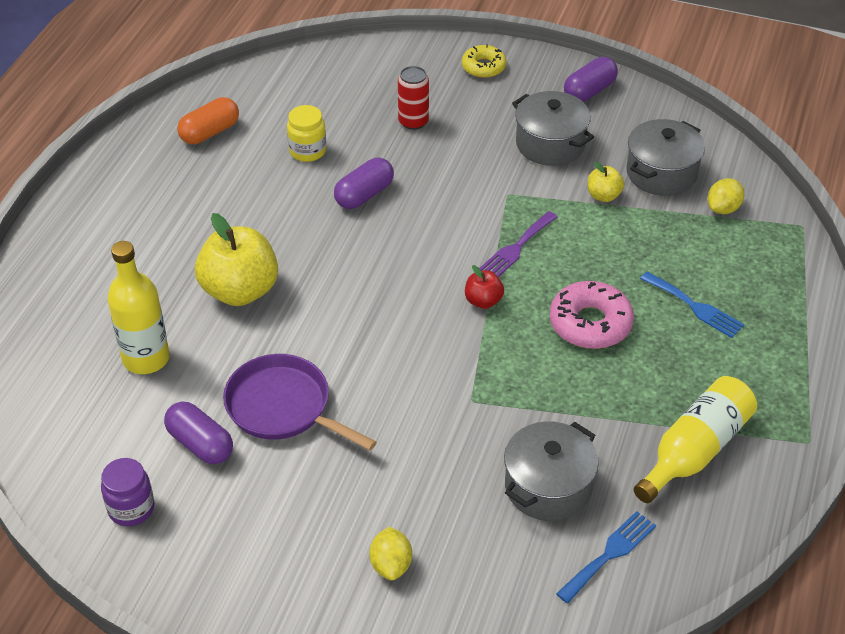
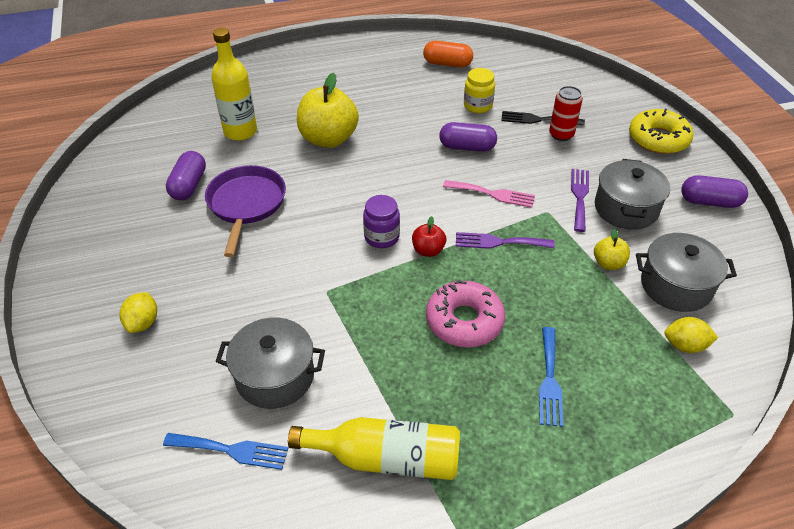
camera: 55 degrees right, 0 degrees up
(131, 509) = (119, 184): purple jar -> purple jar (381, 237)
(375, 123) = (538, 119): none -> black fork
(391, 565) = (143, 323): yellow lemon -> yellow lemon turned 45 degrees counterclockwise
(450, 215) = (493, 194): none -> pink fork
(483, 67) = (658, 139): yellow donut -> yellow donut, size x1.56
(508, 162) = (579, 196): none -> purple fork

